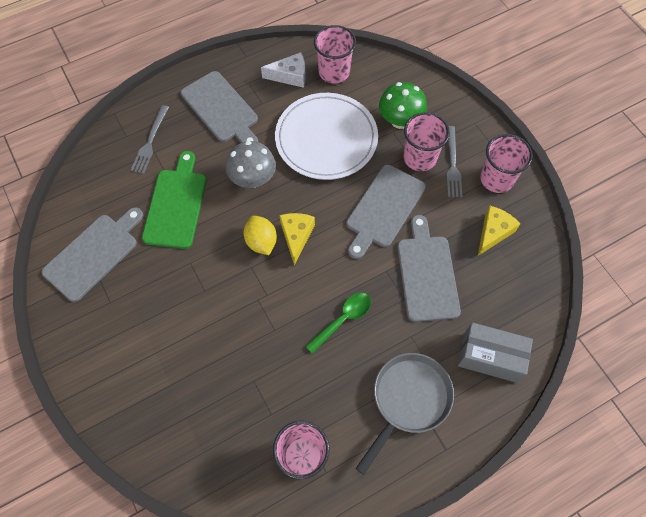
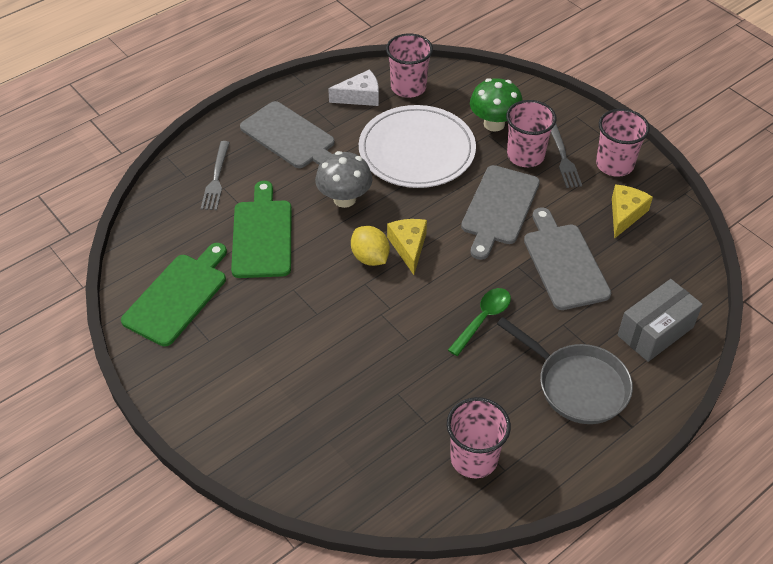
camera: 10 degrees left, 15 degrees down
(94, 254) = (178, 296): grey cutting board -> green cutting board
(408, 400) = (577, 385): grey pan -> grey pan turned 105 degrees clockwise
(490, 357) = (655, 331): grey box -> grey box turned 45 degrees counterclockwise

